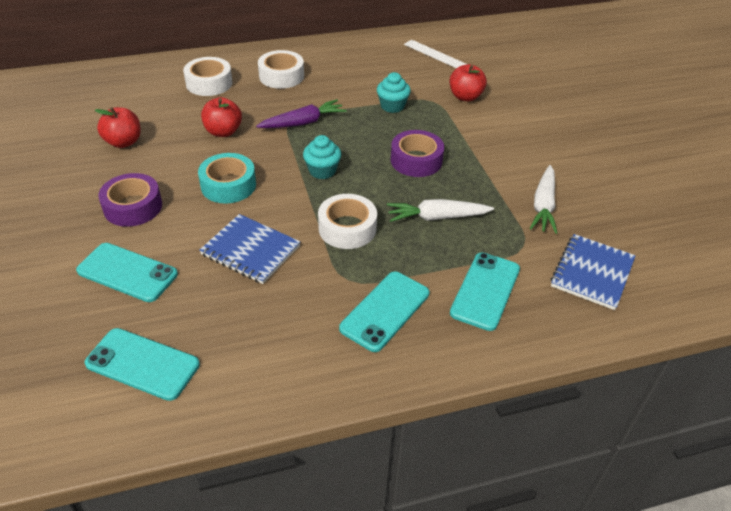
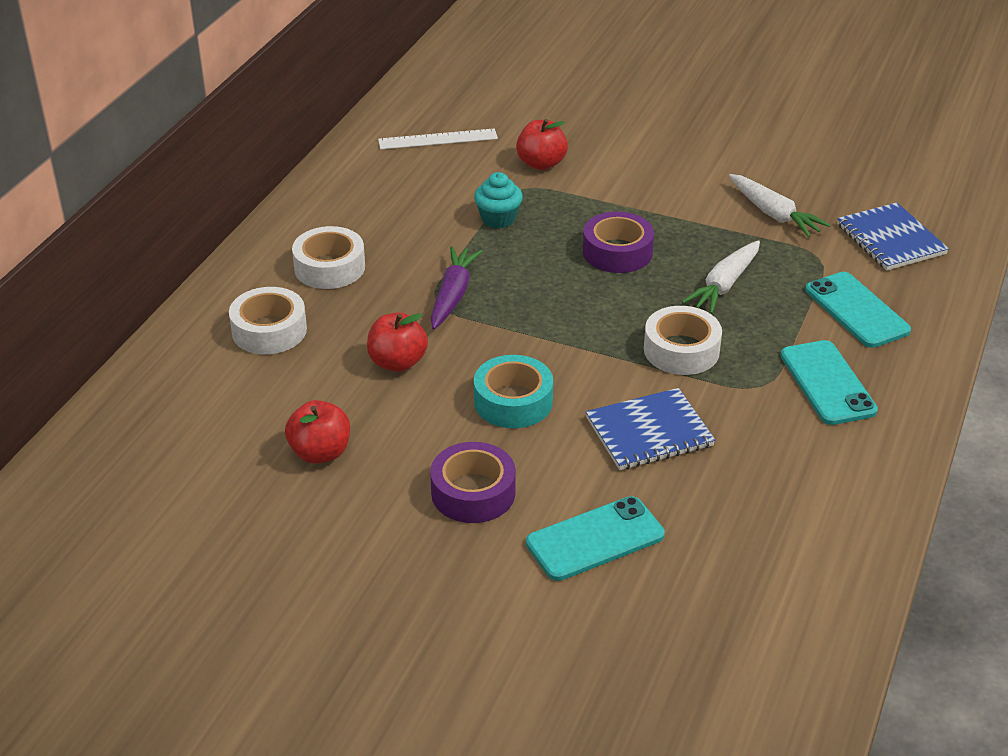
camera: 50 degrees left, 5 degrees down
(142, 364) = (757, 578): turquoise phone -> none
(322, 171) = (563, 322): turquoise cupcake -> none

